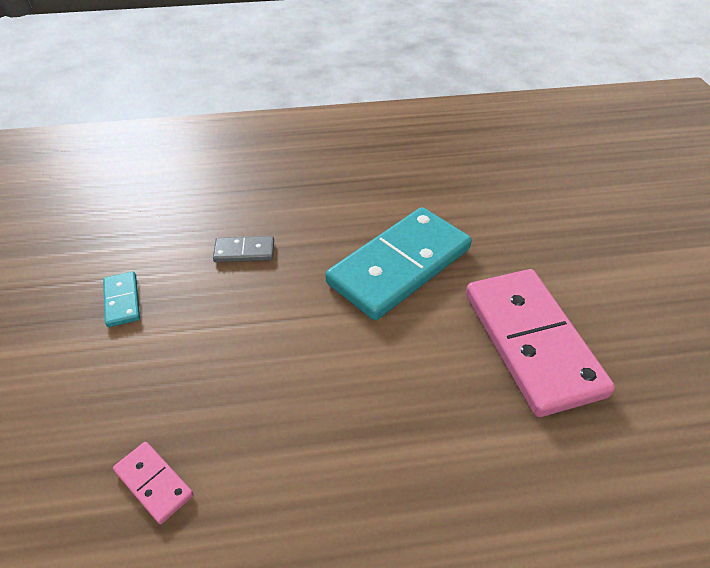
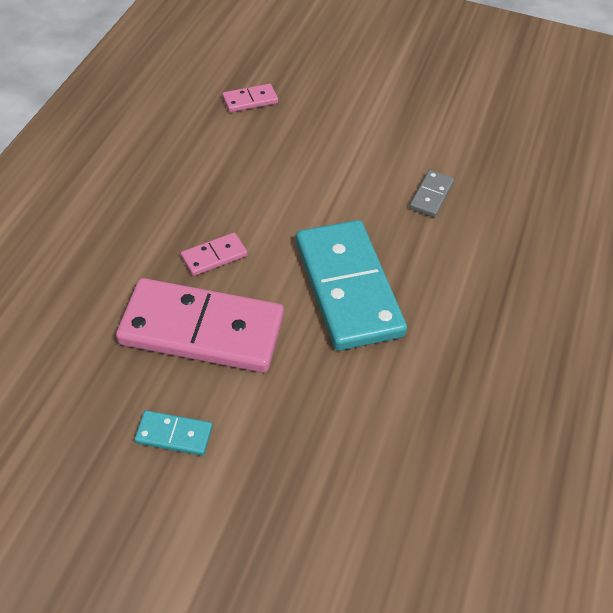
camera: 115 degrees right, 5 degrees up
(122, 301) = (414, 117): turquoise domino -> turquoise domino (174, 435)
(444, 379) = (214, 256): none -> pink domino

